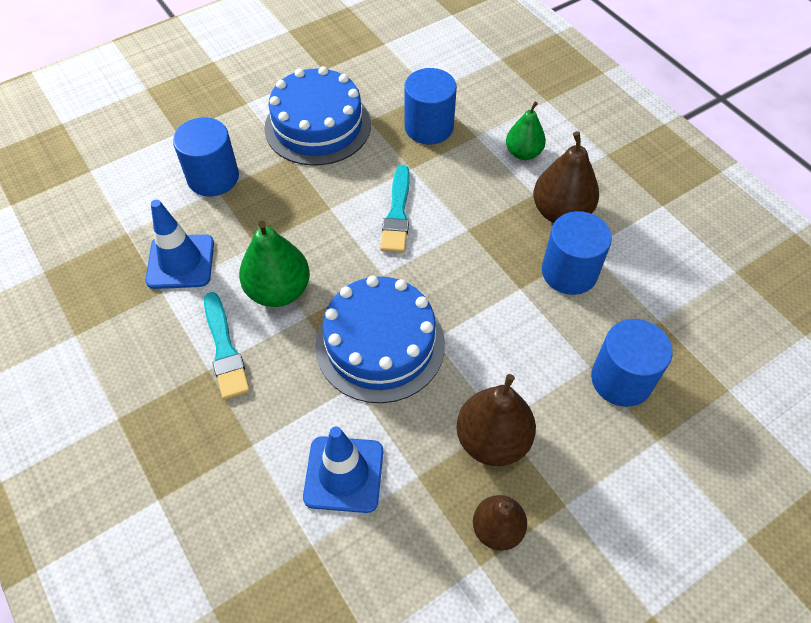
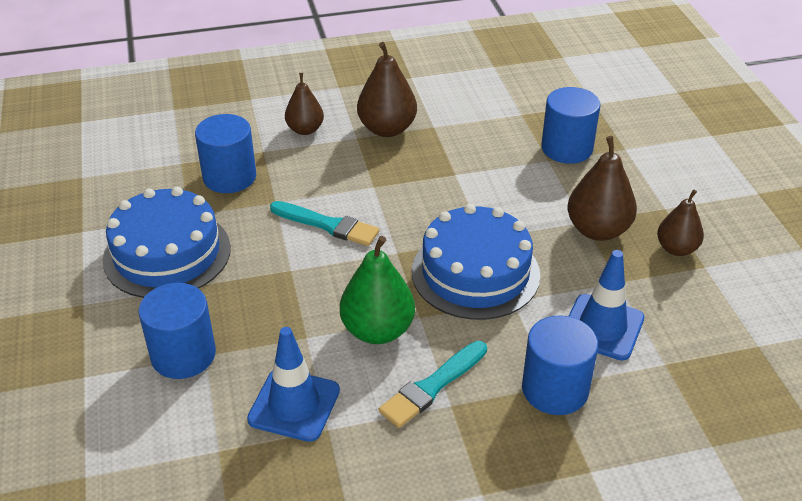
camera: 70 degrees left, 15 degrees down
(225, 349) = (432, 386): turquoise brush -> turquoise brush turned 135 degrees clockwise
(523, 153) = (305, 130): green pear -> brown pear
(569, 272) = (452, 143): blue cylinder -> blue cylinder (555, 389)

